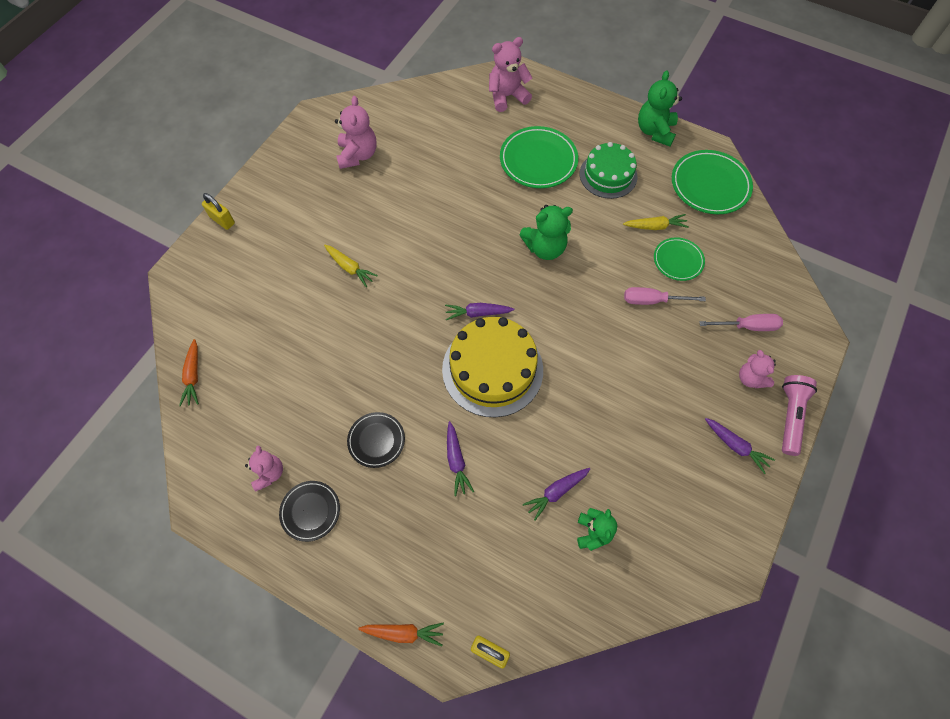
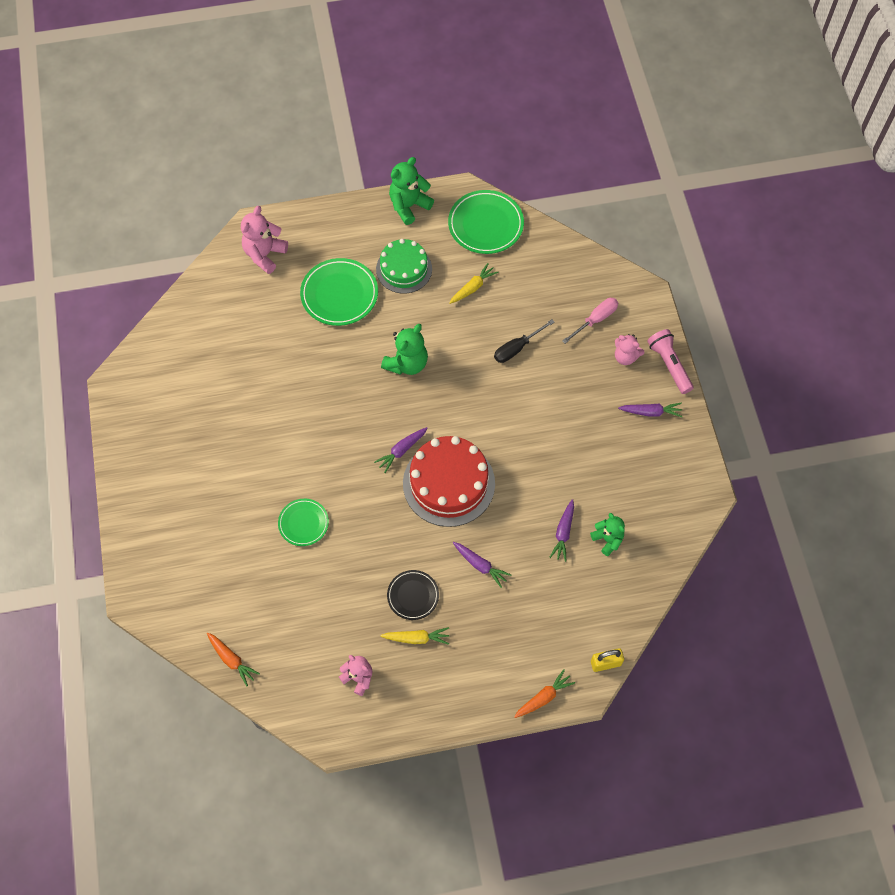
camera: 40 degrees left, 0 degrees up
(222, 220) = (127, 529): yellow padlock -> none
(310, 511) = (412, 677): black plate -> none
(350, 268) = (272, 489): yellow carrot -> yellow carrot (416, 638)
(357, 155) = (187, 393): pink teddy bear -> none
(492, 369) = (448, 483): yellow cake -> red cake
(652, 300) = (517, 348): pink screwdriver -> black screwdriver
(655, 131) = (409, 206): green teddy bear -> green teddy bear turned 75 degrees clockwise
(678, 260) = (510, 303): green plate -> green plate (303, 523)

